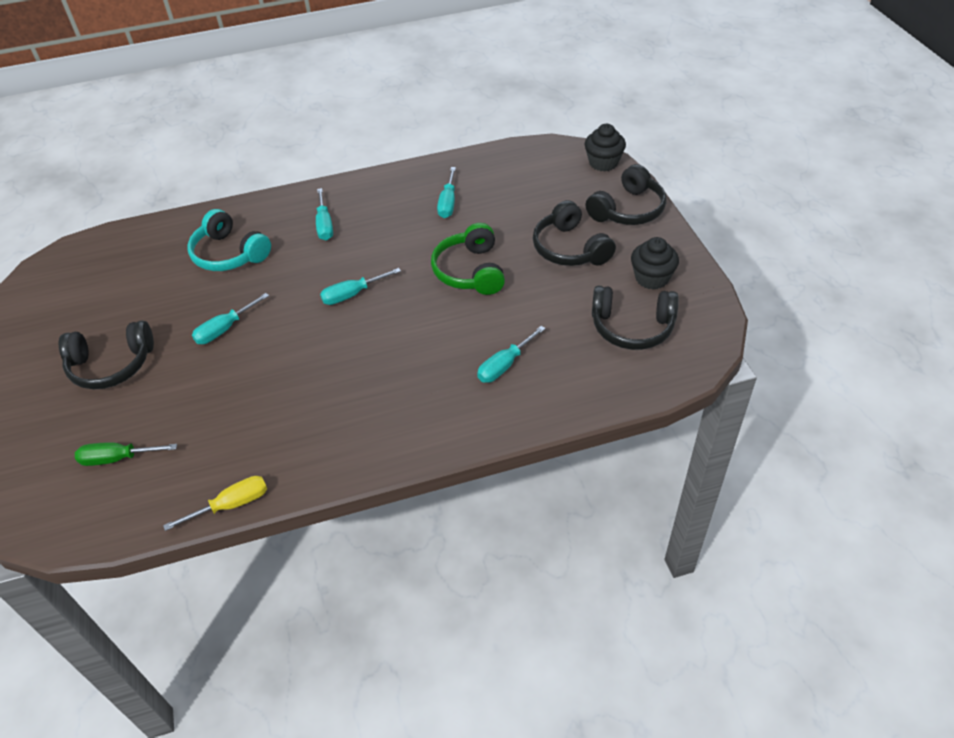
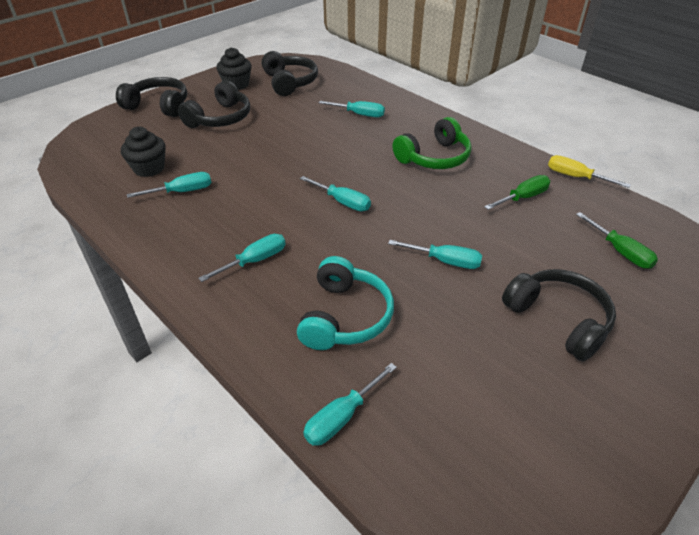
camera: 120 degrees left, 5 degrees down
(164, 230) = (342, 417): none -> turquoise screwdriver
(244, 431) = (523, 198): none -> green screwdriver
(470, 271) = (273, 153): green headphones -> green headphones (434, 157)
(603, 163) = (91, 128): black cupcake -> black cupcake (149, 168)

